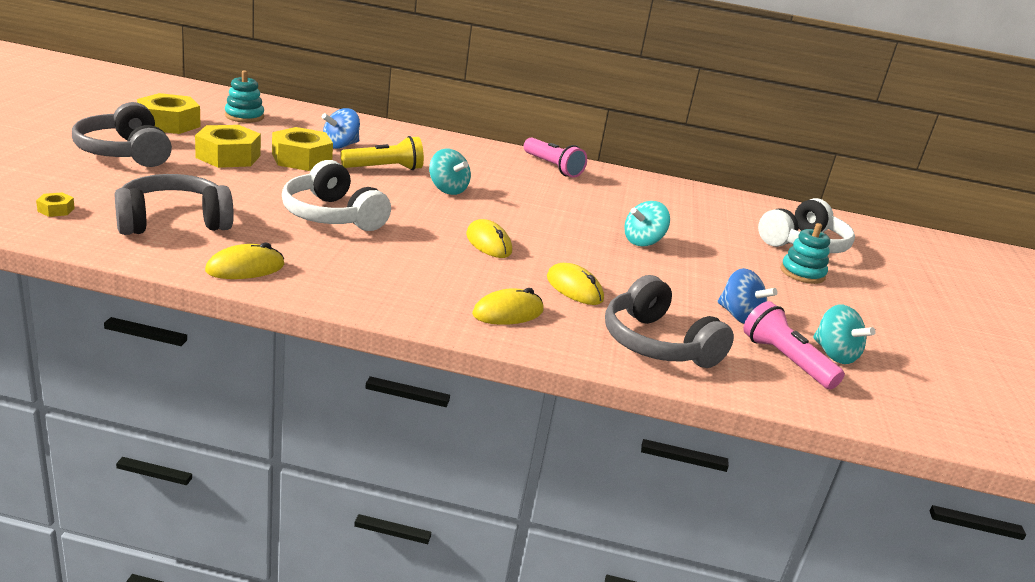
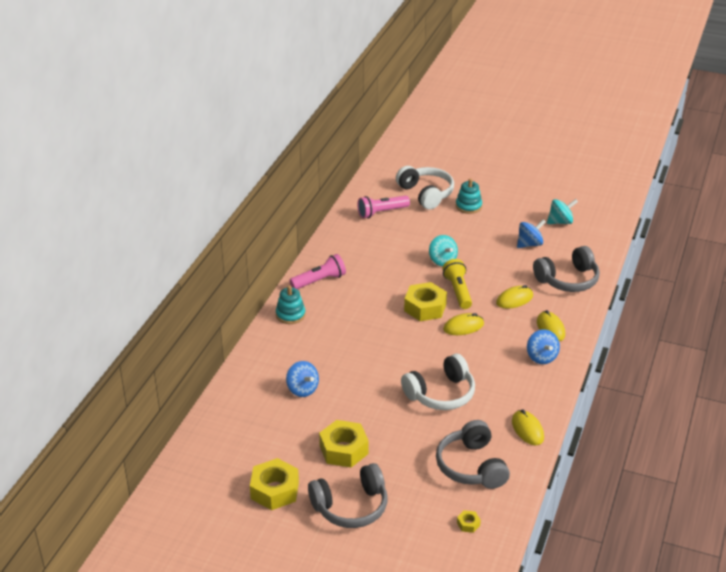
camera: 75 degrees left, 10 degrees up
(244, 116) = (243, 447): turquoise stacking toy -> turquoise stacking toy (290, 315)
(301, 159) = (338, 410): yellow nut -> yellow nut (425, 307)
(385, 168) = (346, 367): yellow flashlight -> yellow flashlight (458, 291)
(427, 297) = (541, 357): none -> blue spinning top
(447, 189) = (379, 338): turquoise spinning top -> none
(785, 360) = (571, 240): pink flashlight -> pink flashlight (381, 212)

